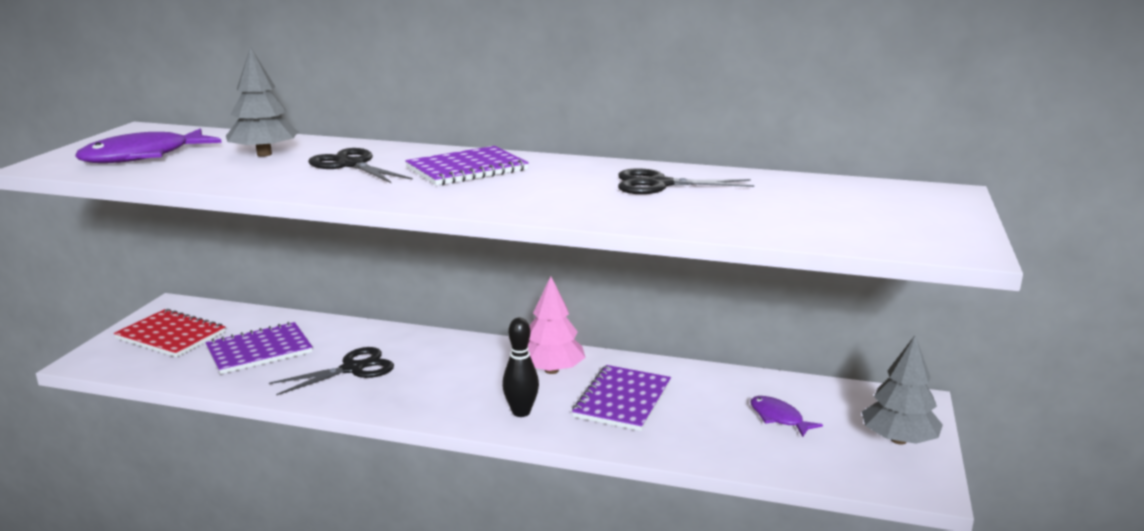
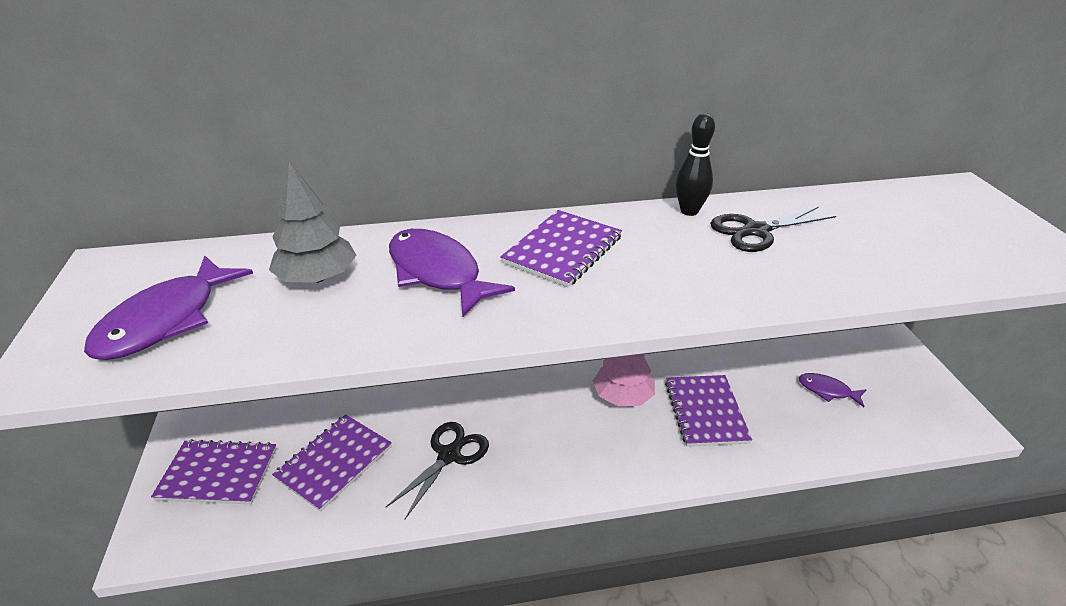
camera: 25 degrees left, 15 degrees up
(171, 336) = (218, 474): red notebook -> purple notebook
(351, 165) = (438, 273): black scissors -> purple fish
(521, 412) = (641, 456): black bowling pin -> black bowling pin (689, 211)
(898, 440) = (918, 385): grey tree -> none

